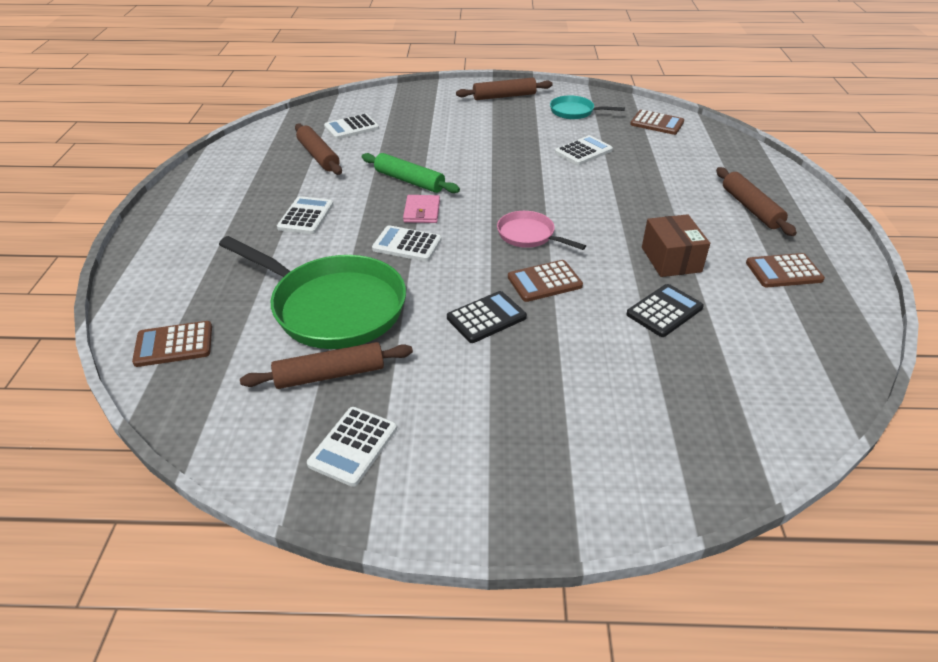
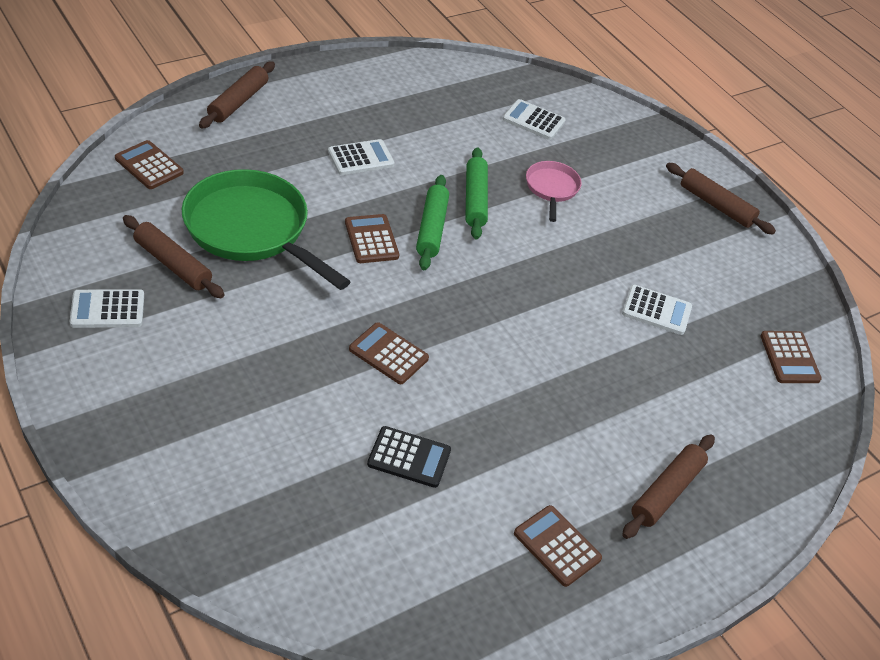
camera: 50 degrees right, 5 degrees up
(318, 156) = (462, 122): brown rolling pin -> brown rolling pin (238, 102)
(332, 307) = (252, 230): green pan -> green pan turned 135 degrees clockwise
(407, 244) = (371, 239): white calculator -> brown calculator
(422, 211) = (431, 228): pink wallet -> green rolling pin
(486, 317) = (307, 331): black calculator -> none
(529, 235) = (455, 318): pink pan -> pink pan (551, 189)
(575, 112) = (741, 276): turquoise pan -> none
(671, 259) = (502, 442): brown box -> none

